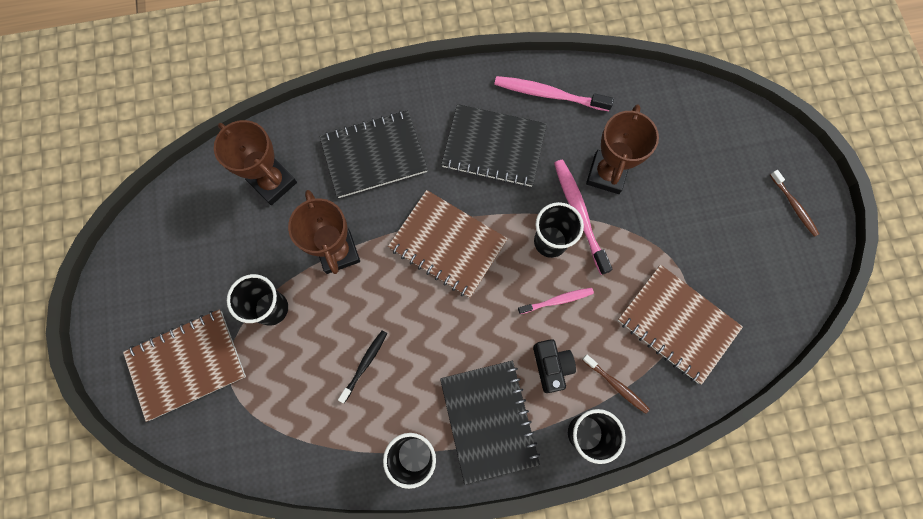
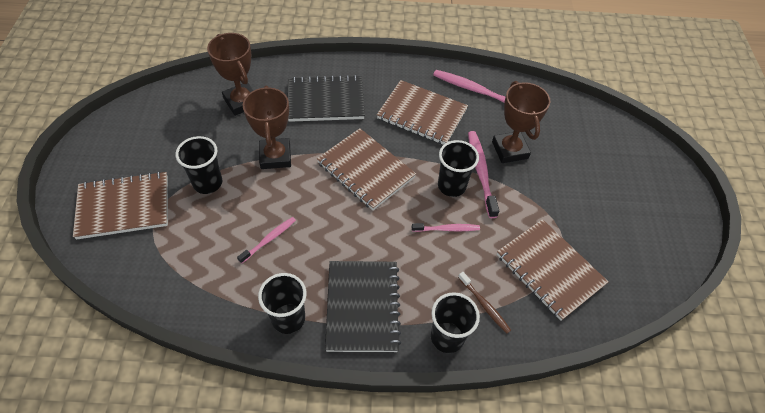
camera: 10 degrees right, 20 degrees down
(365, 364) = (269, 239): black toothbrush -> pink toothbrush
(493, 147) = (422, 114): black notebook -> brown notebook
(551, 366) = (429, 277): black camera -> none
(606, 174) = (510, 150): brown trophy -> brown trophy turned 45 degrees counterclockwise
(794, 206) = (668, 205): brown toothbrush -> none

